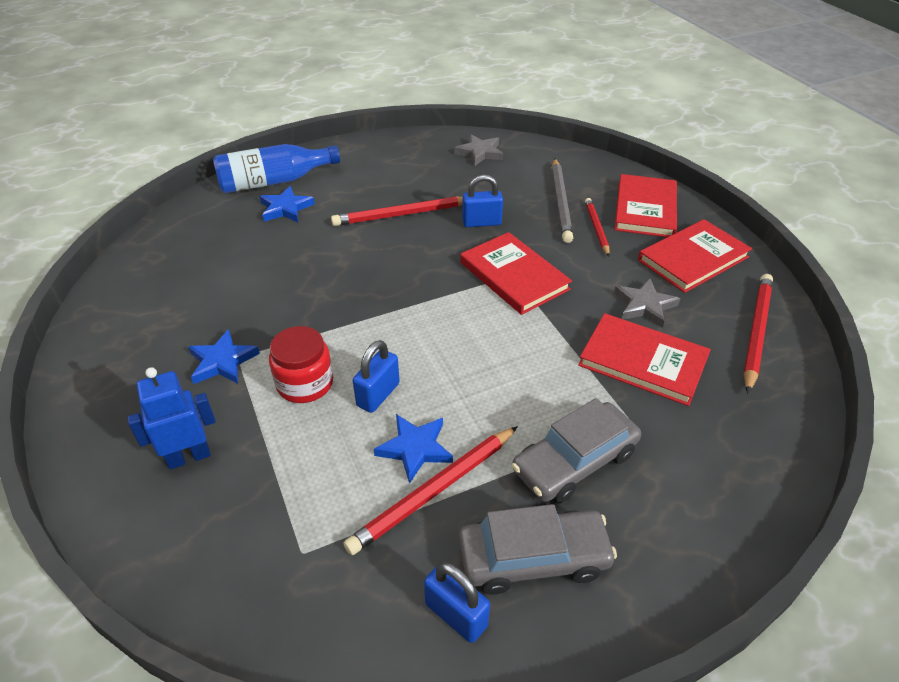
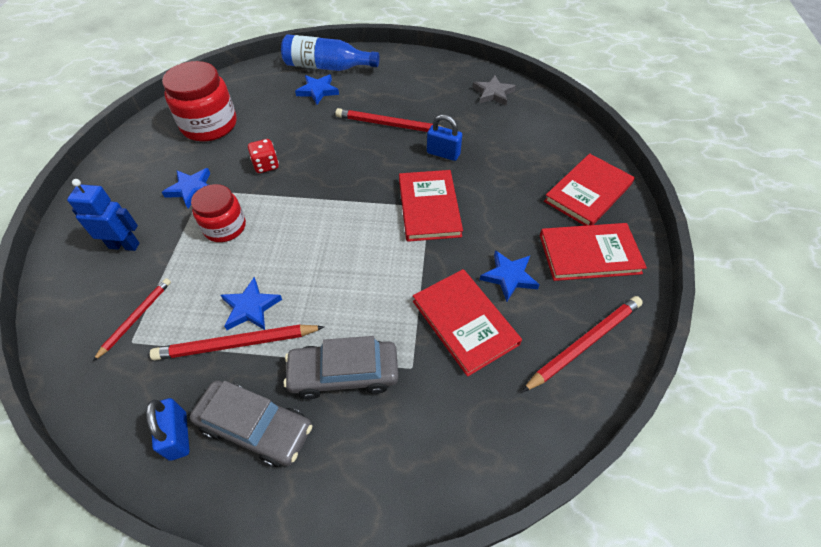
camera: 30 degrees right, 10 degrees up
(179, 287) = (209, 125): none -> red jar
(295, 302) = (266, 165): none -> red dice
(378, 394) = (261, 257): blue padlock -> none
(560, 202) = (520, 159): grey pencil -> none
(596, 228) = (530, 194): red pencil -> red pencil (136, 318)
(644, 305) = (509, 276): grey star -> blue star

